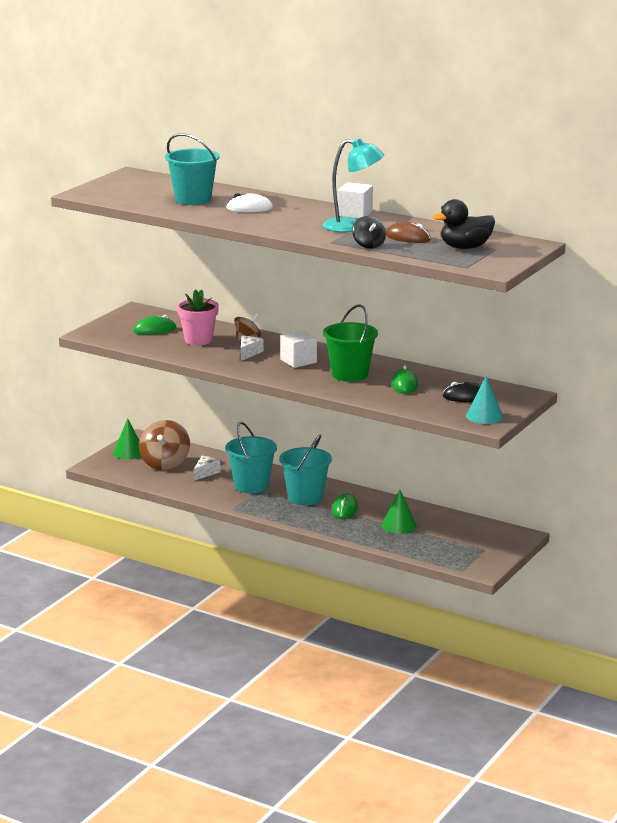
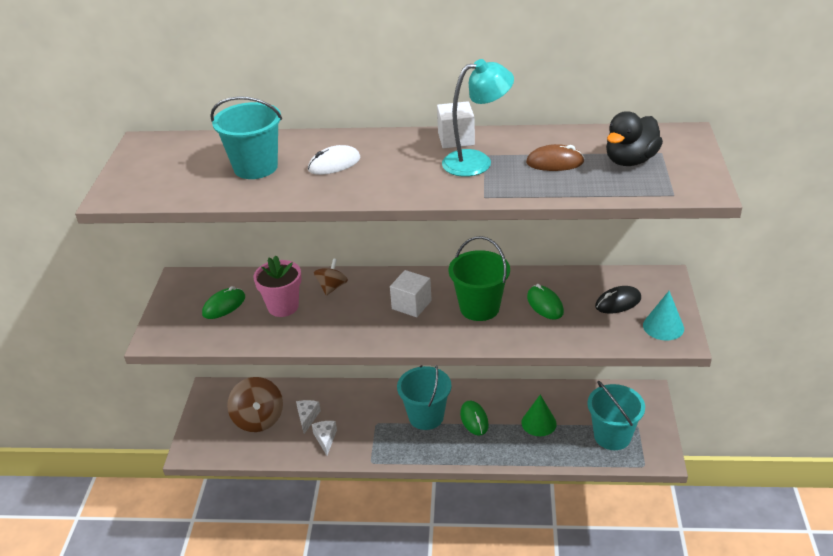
camera: 25 degrees left, 15 degrees up
(129, 452) = (211, 416): green cone -> none
(248, 353) = (351, 309): white cheese -> white cheese (325, 439)
(251, 486) = (364, 419): turquoise bucket -> turquoise bucket (612, 436)
(368, 245) = (531, 190): black spinning top -> none

